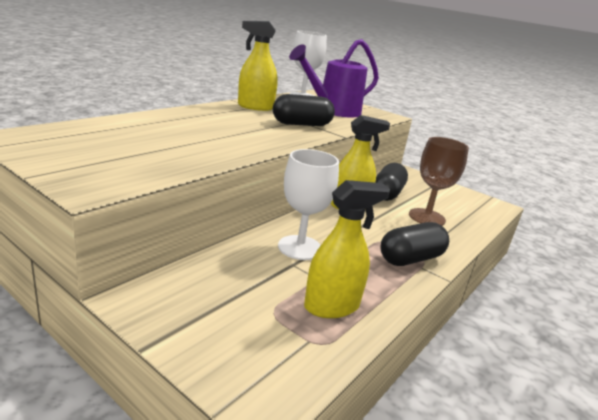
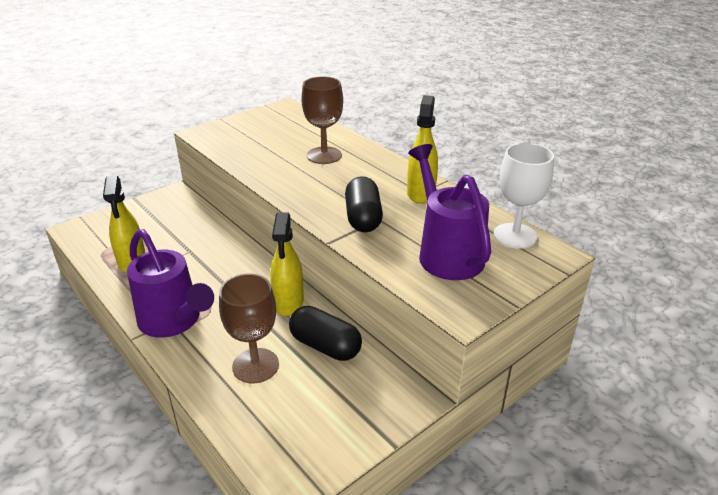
camera: 105 degrees right, 10 degrees up
(184, 127) = (324, 155): none -> brown goblet
(300, 247) = (212, 257): white goblet -> none
(410, 259) = (174, 321): black capsule -> purple watering can

